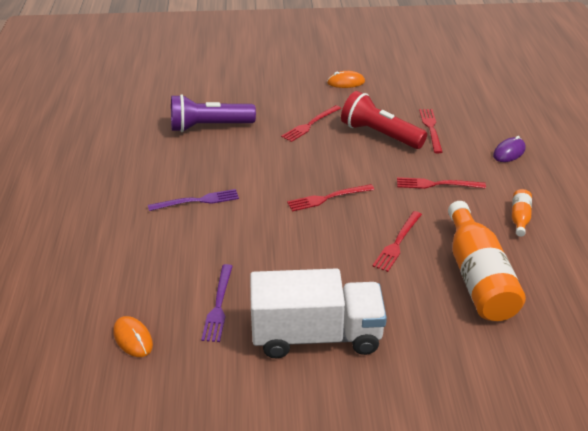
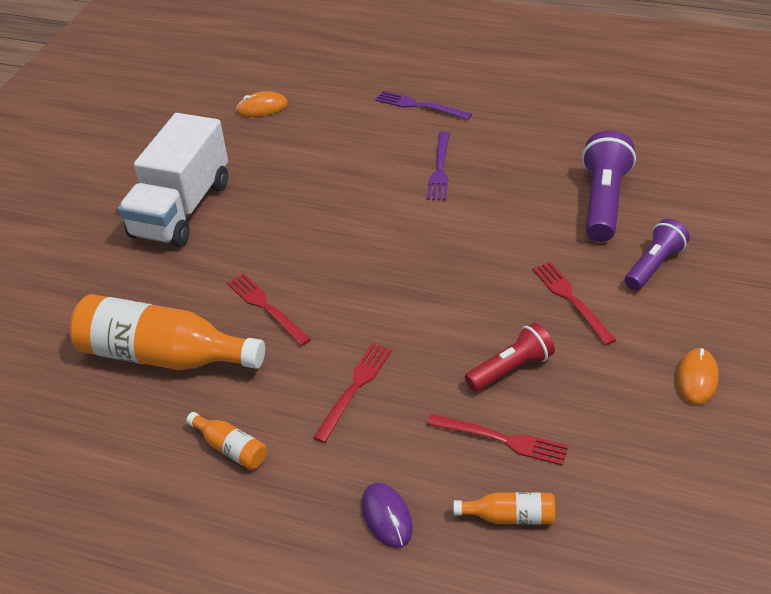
camera: 115 degrees right, 5 degrees up
(218, 305) = (266, 158): purple fork -> purple fork (419, 106)
(264, 103) = (654, 265): none -> purple flashlight
(327, 198) = (386, 272): red fork -> none
(380, 134) = (511, 369): red flashlight -> red flashlight, size x0.65
(474, 118) = (510, 517): none -> orange bottle

